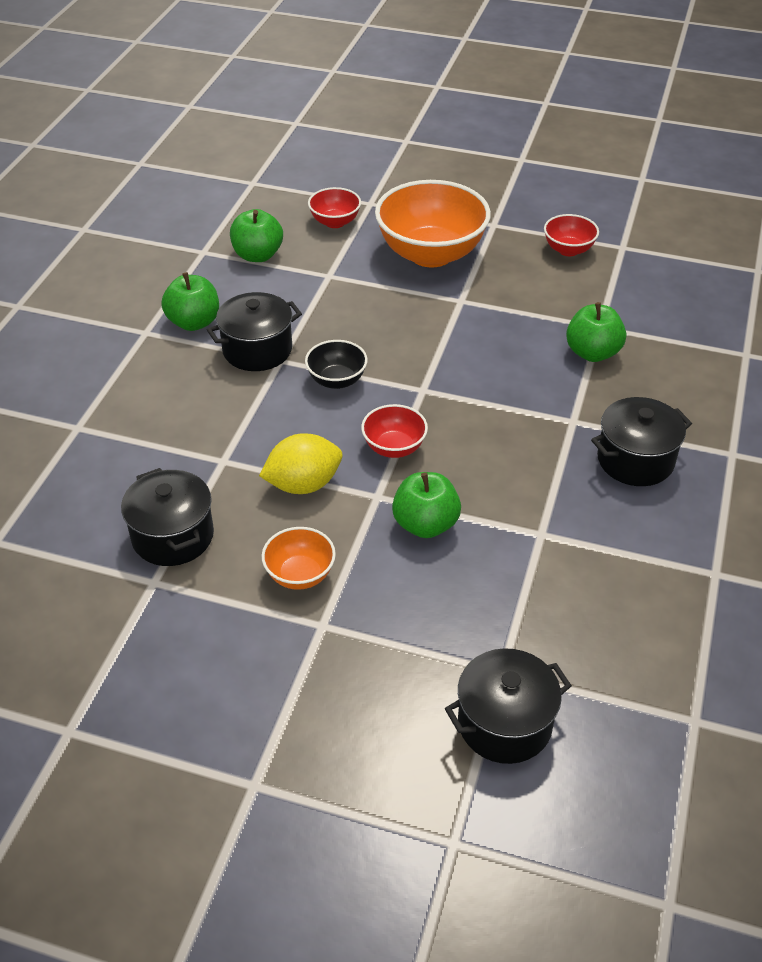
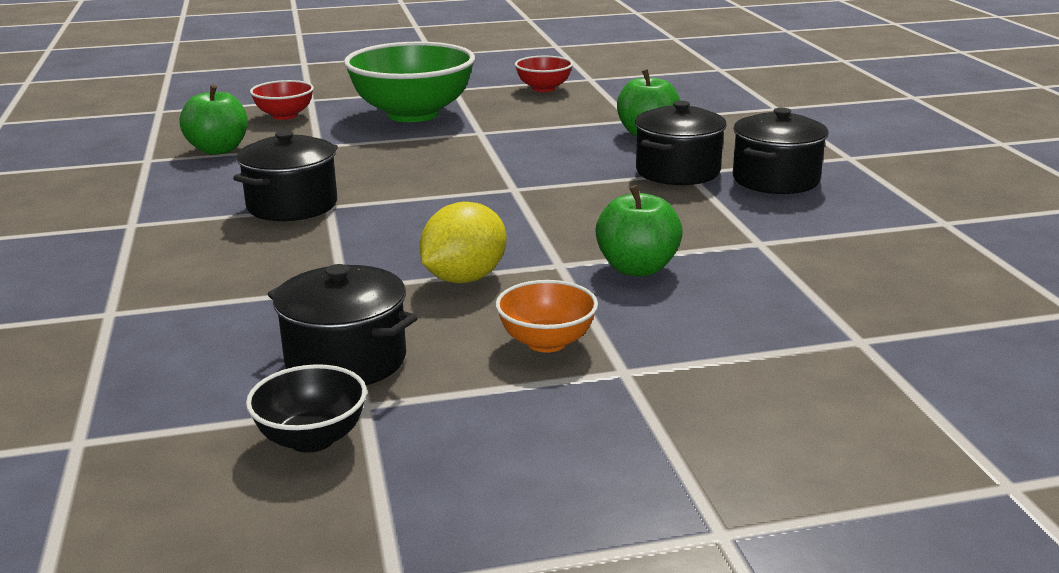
camera: 30 degrees left, 20 degrees down
(194, 322) = (189, 205): green apple -> none
(337, 380) = (412, 204): black bowl -> black bowl (312, 439)
(394, 447) = (533, 229): red bowl -> none
(431, 254) = (413, 114): orange bowl -> green bowl
(504, 723) = (919, 375): black pot -> black pot (677, 171)

